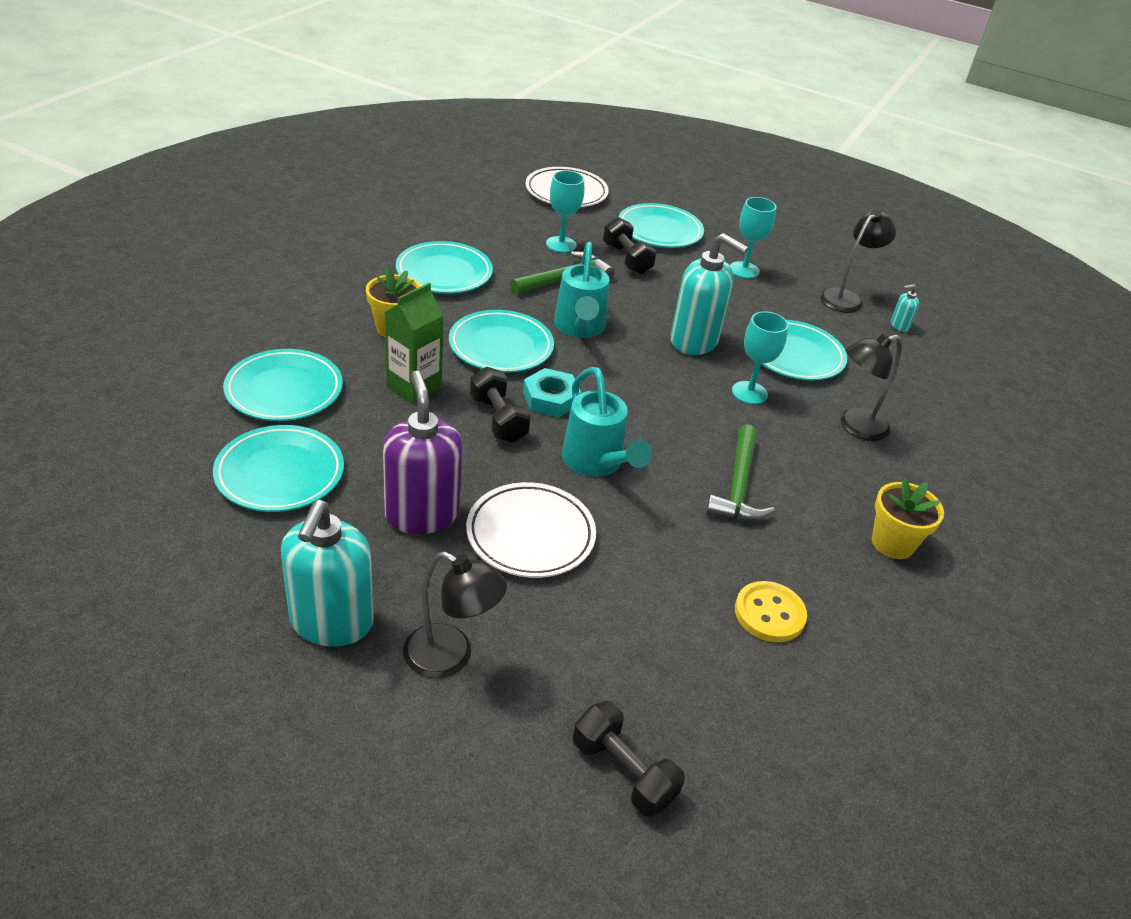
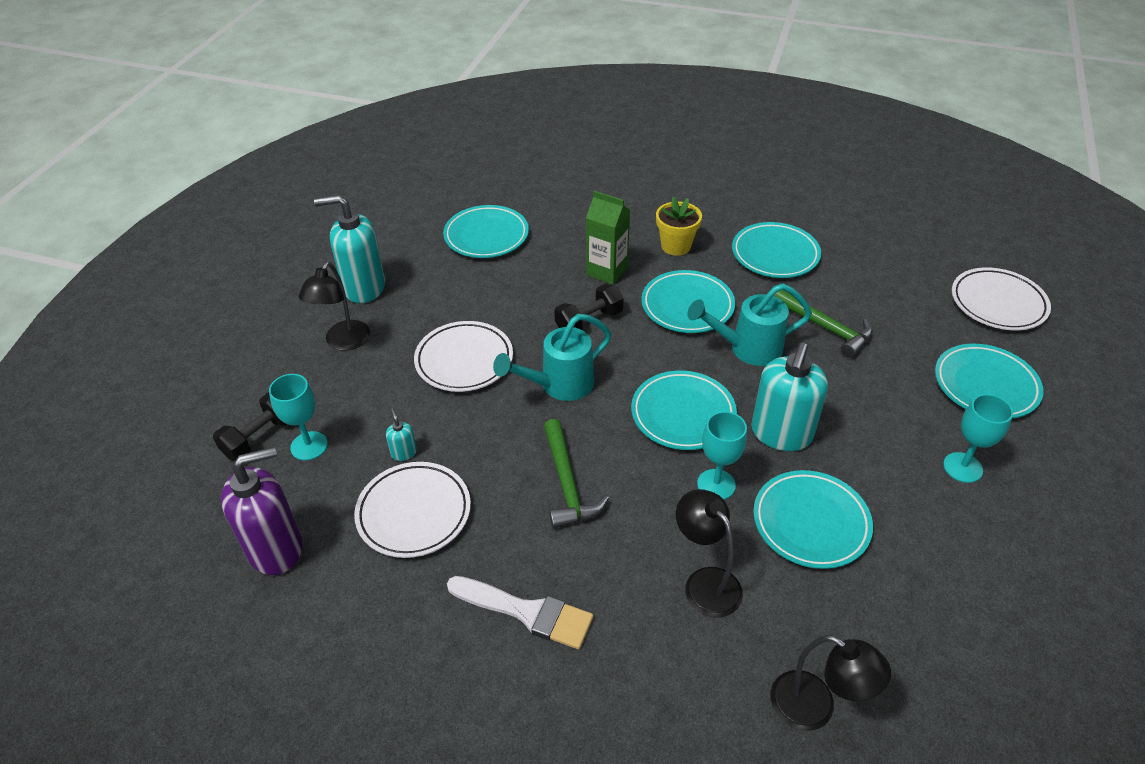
camera: 85 degrees right, 5 degrees up
(284, 390) = (571, 216): turquoise plate -> turquoise plate (683, 414)
(422, 514) = (469, 304): purple soap dispenser -> purple soap dispenser (276, 548)
(551, 399) = (631, 346): turquoise nut -> none
(561, 244) = (886, 315): turquoise goblet -> turquoise goblet (309, 446)
(627, 259) = (899, 366): black dumbbell -> none
(738, 485) = (567, 483): green hammer -> green hammer turned 105 degrees counterclockwise
(769, 614) = (414, 513): yellow button -> white plate
(846, 298) = (982, 577): black lamp -> black lamp (815, 708)
(892, 543) = (527, 612): yellow flower pot -> white brush
(899, 326) = (957, 640): turquoise soap dispenser -> turquoise soap dispenser (404, 453)

